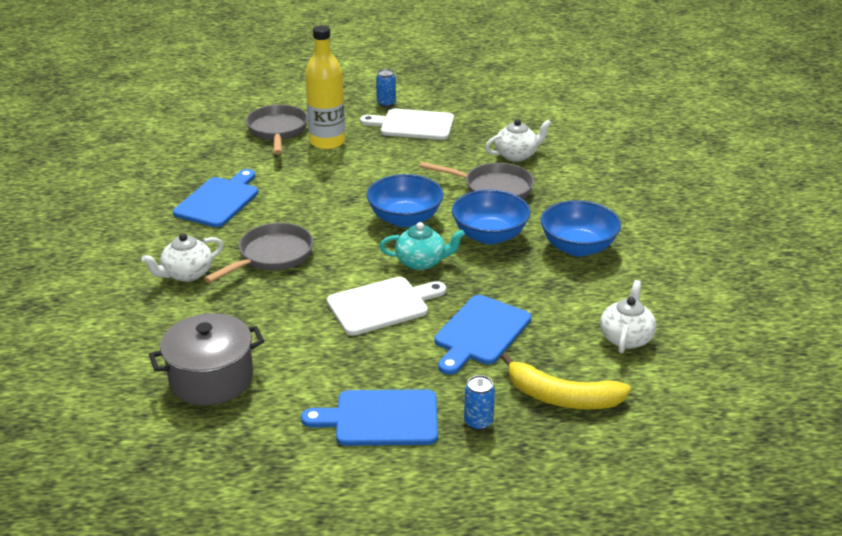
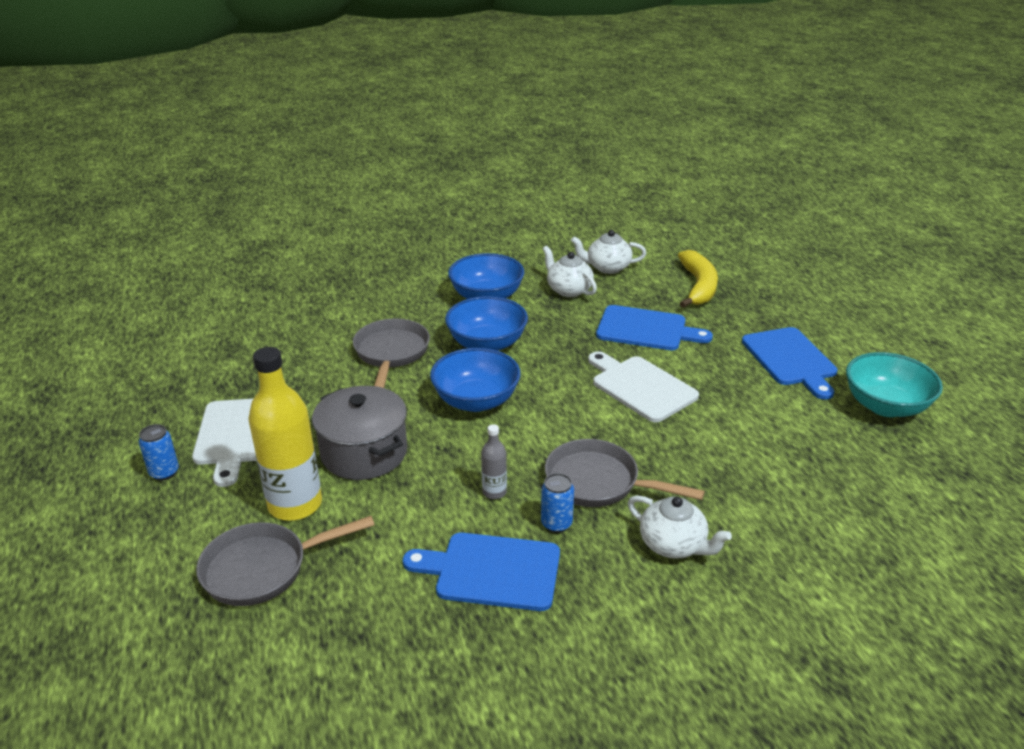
camera: 105 degrees left, 0 degrees up
(211, 379) = (826, 467): grey pot -> grey pot (364, 453)
(267, 457) = (885, 406): none -> turquoise bowl
(291, 212) = (494, 492): none -> grey bottle
(421, 262) = (554, 376): turquoise teapot -> none
(478, 422) = (755, 316): blue can -> blue can (556, 524)
(517, 155) = (310, 348): white teapot -> white teapot (568, 290)

